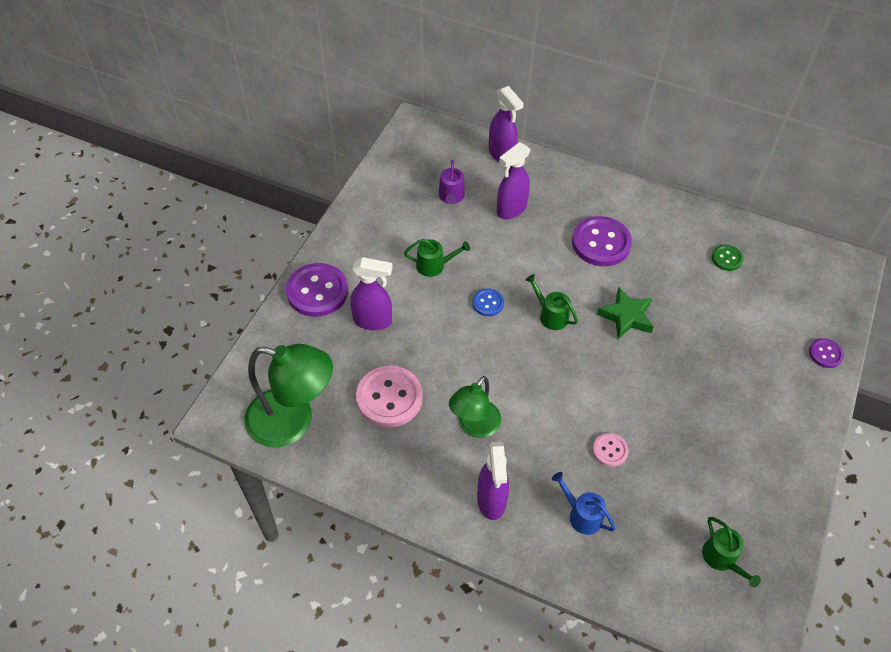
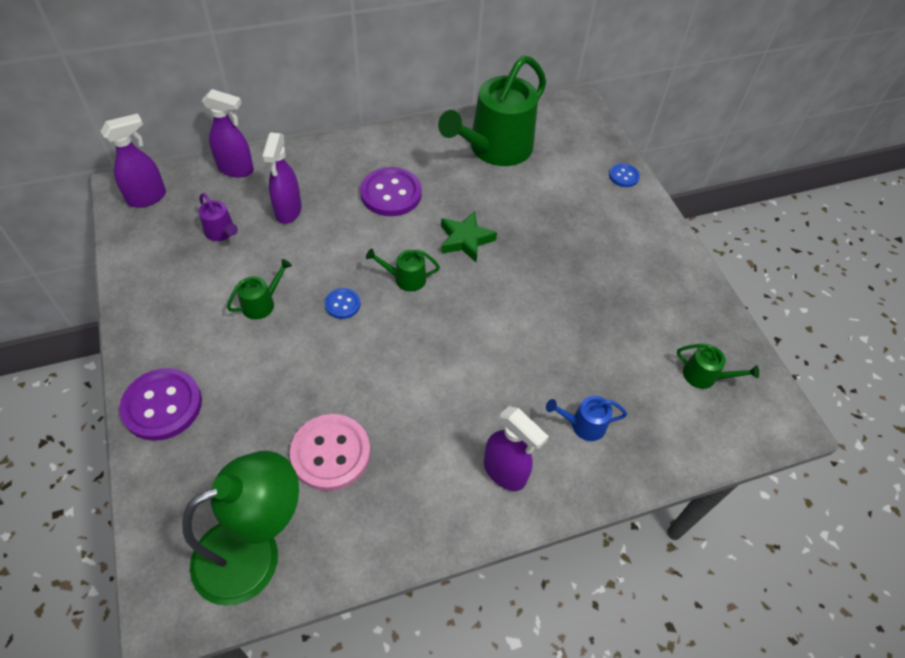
camera: 45 degrees left, 0 degrees up
(373, 321) = (248, 394): purple spray bottle -> purple spray bottle (148, 198)
(474, 426) = (431, 419): green lamp -> none
(610, 450) = (554, 355): pink button -> none
(726, 258) = (495, 148): green button -> green watering can
(825, 354) = (623, 176): purple button -> blue button

